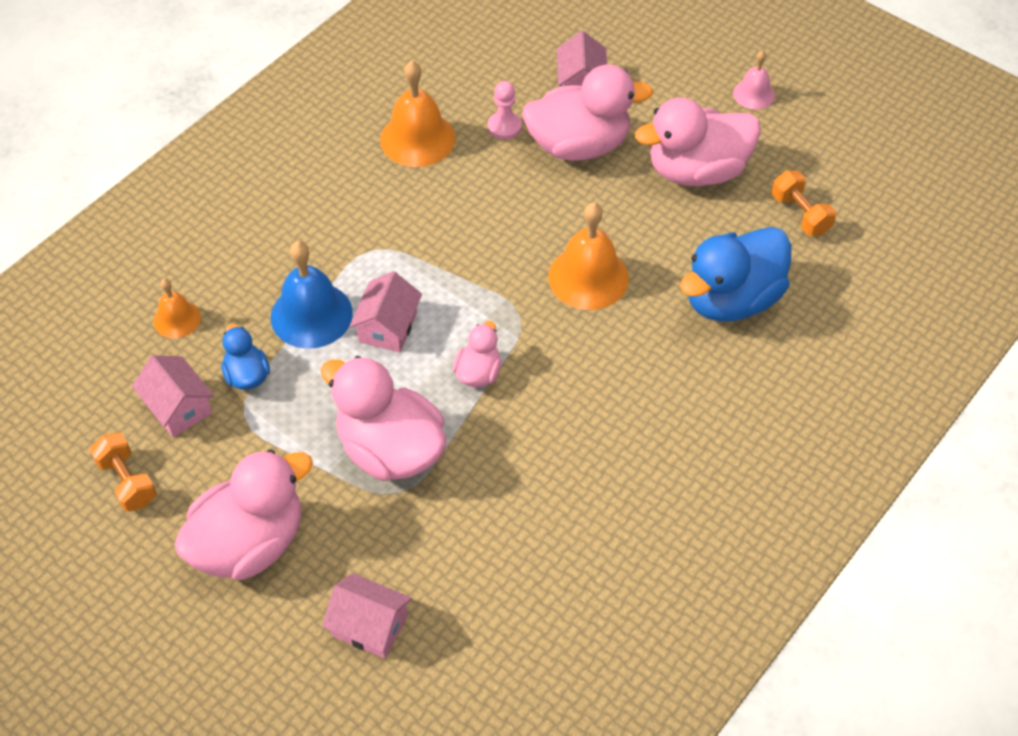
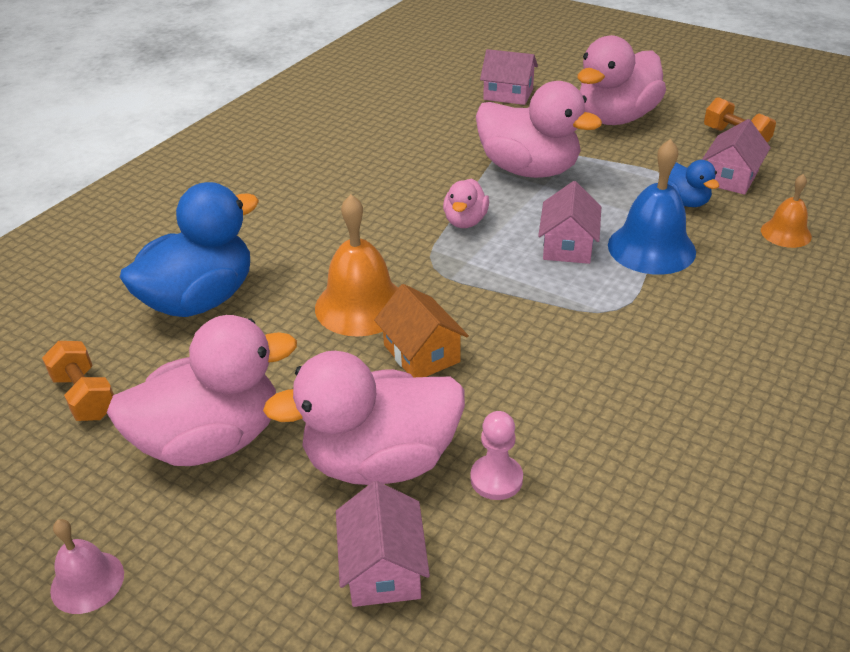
camera: 175 degrees right, 15 degrees down
(178, 407) = (730, 177): pink house -> pink house turned 75 degrees clockwise
(417, 138) = (619, 447): orange bell -> none
(541, 224) = (421, 353): none -> orange house

